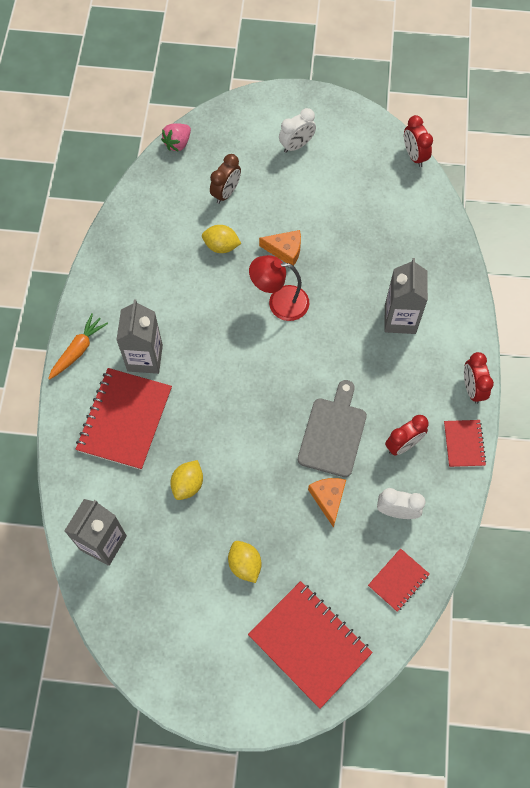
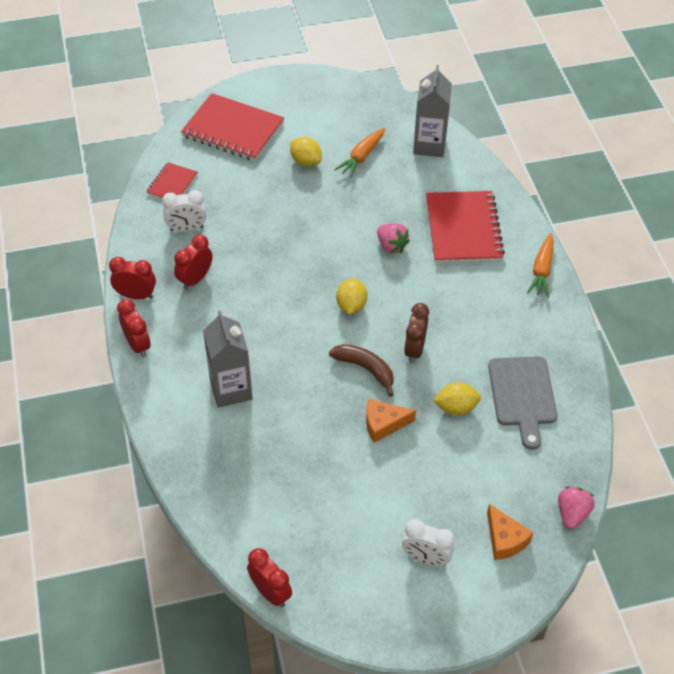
camera: 160 degrees right, 15 degrees down
(145, 358) = (474, 281): grey carton -> none
(182, 551) = (361, 157): none -> orange carrot
(188, 484) = (380, 199): yellow lemon -> yellow lemon (351, 305)
(202, 422) = (391, 246): none -> pink strawberry
(226, 193) = (481, 470): brown clock -> brown clock (414, 349)
(279, 302) = (366, 369): red lamp -> brown banana
(296, 145) = (426, 558): white clock -> white clock turned 105 degrees counterclockwise
(328, 499) = (251, 221): orange cheese -> orange cheese (504, 539)
(333, 433) = (265, 270): grey cutting board -> grey cutting board (522, 395)
(464, 444) = (136, 295): red notebook -> red clock

